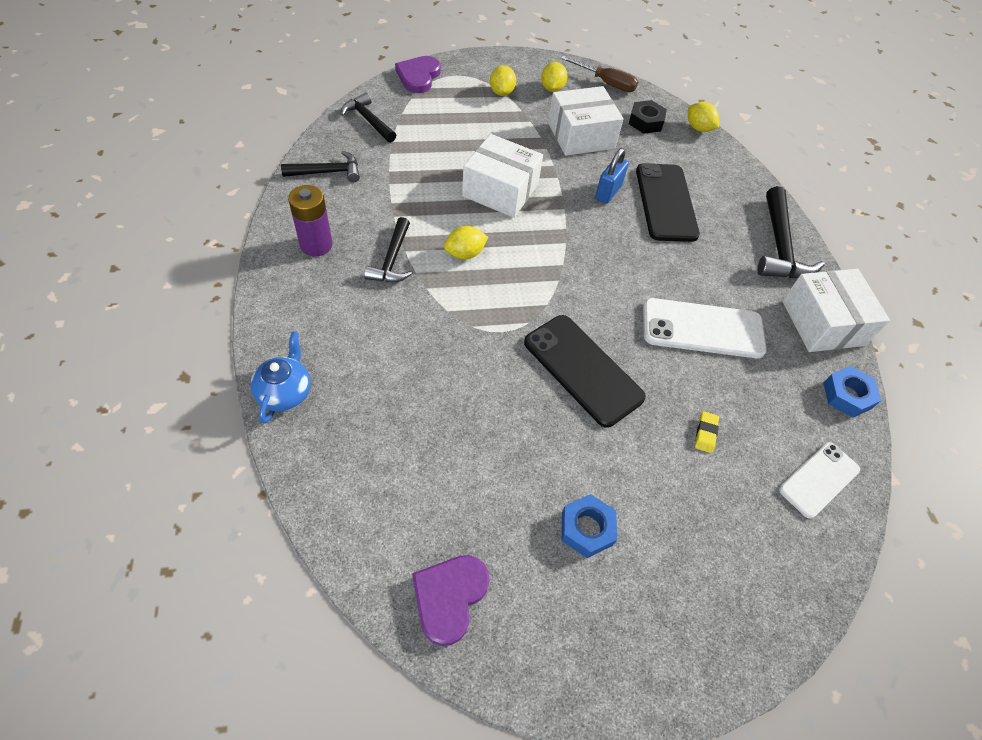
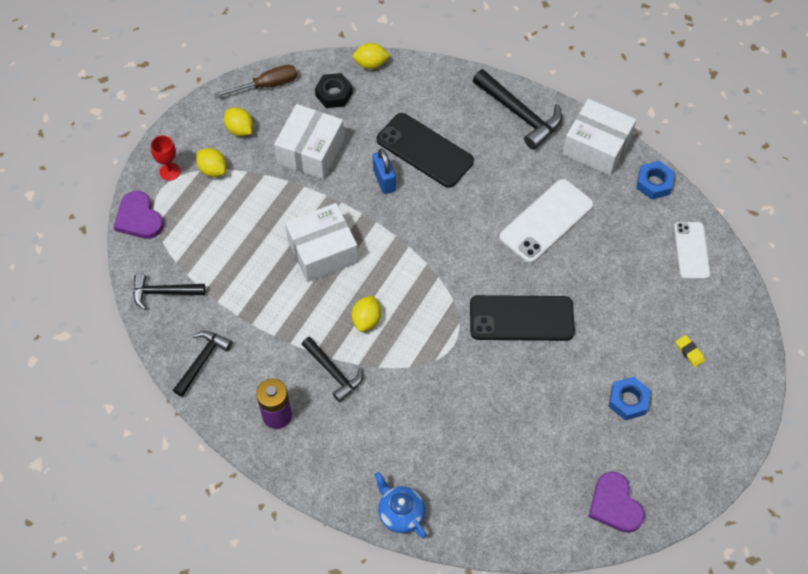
camera: 45 degrees left, 5 degrees up
(474, 72) = (170, 171): none -> red goblet
(705, 433) = (618, 285): yellow eraser -> yellow eraser (689, 352)

